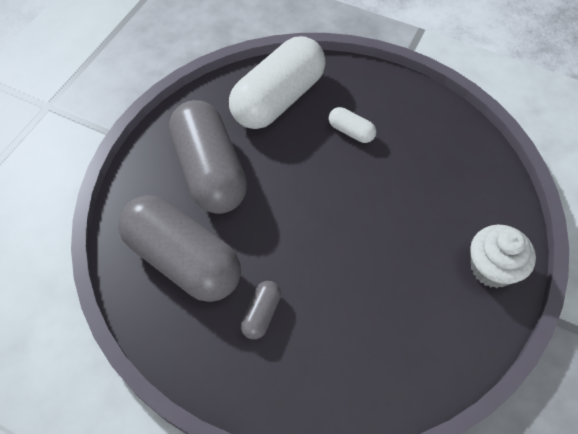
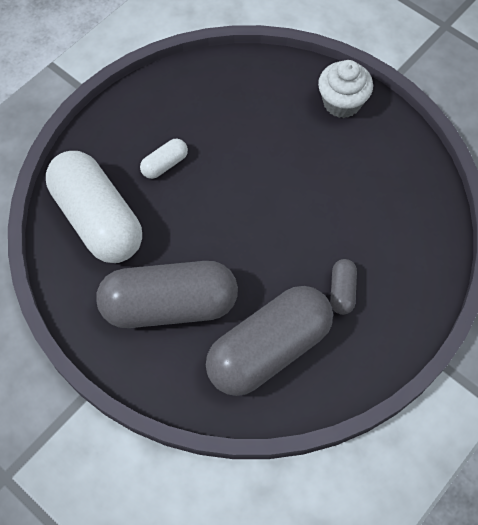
camera: 75 degrees left, 5 degrees up
(261, 314) = (342, 291): grey capsule -> grey capsule turned 60 degrees clockwise

